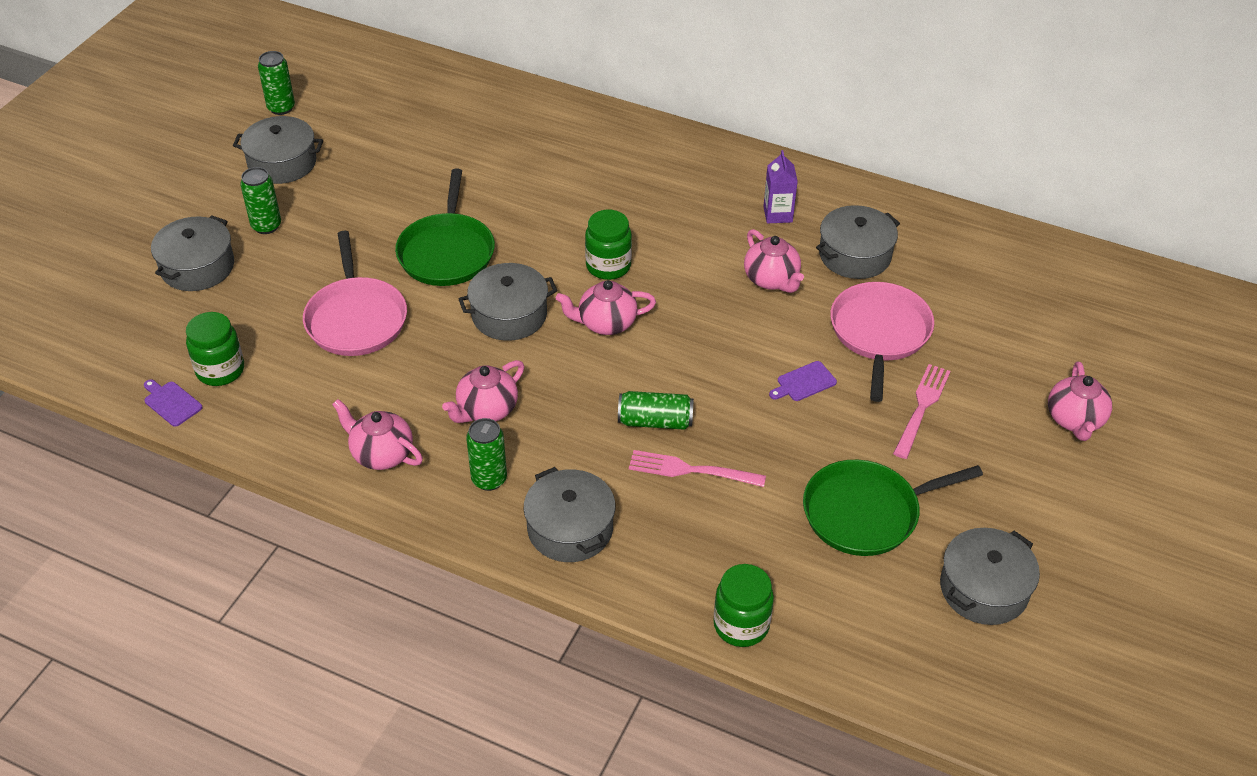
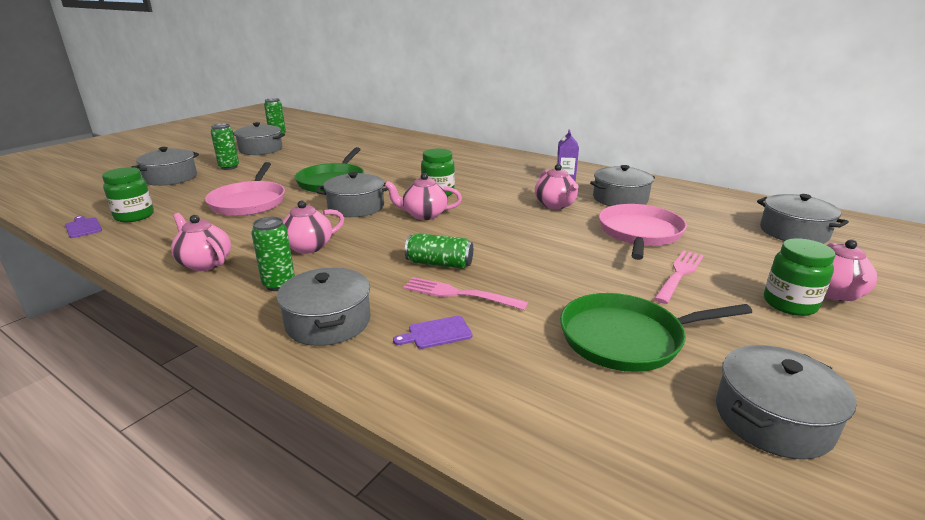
camera: 10 degrees right, 20 degrees down
(741, 625) = (471, 421): green jar -> green jar (789, 304)
(804, 382) = (573, 253): purple cutting board -> purple cutting board (436, 333)
(1060, 310) = (793, 232): none -> grey pot

